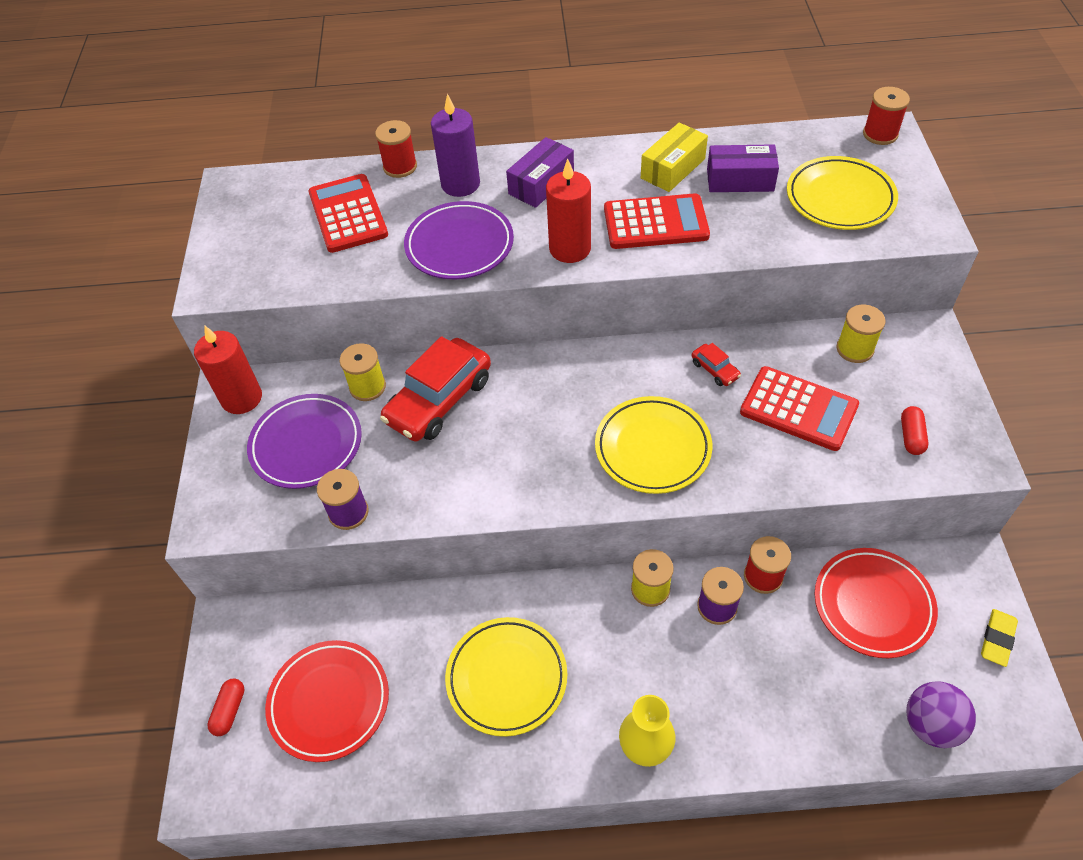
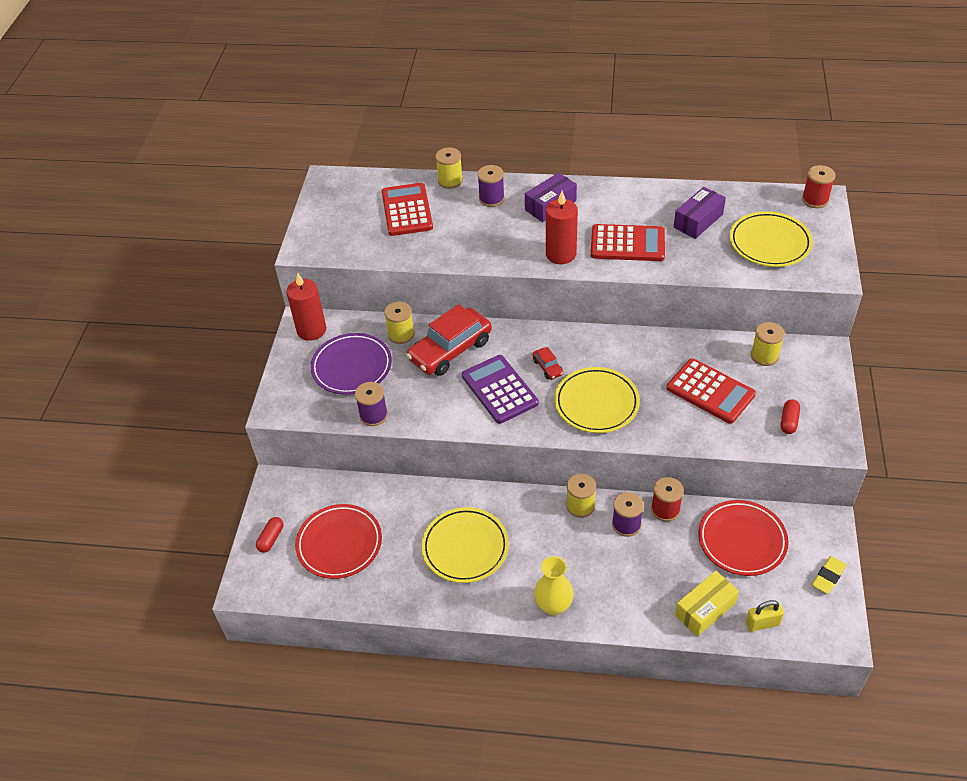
camera: 10 degrees right, 5 degrees down
(400, 167) = (450, 181): red spool -> yellow spool
(459, 245) = (482, 242): purple plate -> none
(460, 184) = (491, 199): purple candle -> purple spool
(517, 448) = (499, 389): none -> purple calculator
(672, 168) = (650, 206): yellow box -> yellow box (705, 609)
(715, 370) = (655, 356): red car -> red car (547, 367)
(740, 180) = (698, 221): purple box -> purple box turned 60 degrees counterclockwise
(931, 724) = (762, 623): purple ball -> yellow padlock

